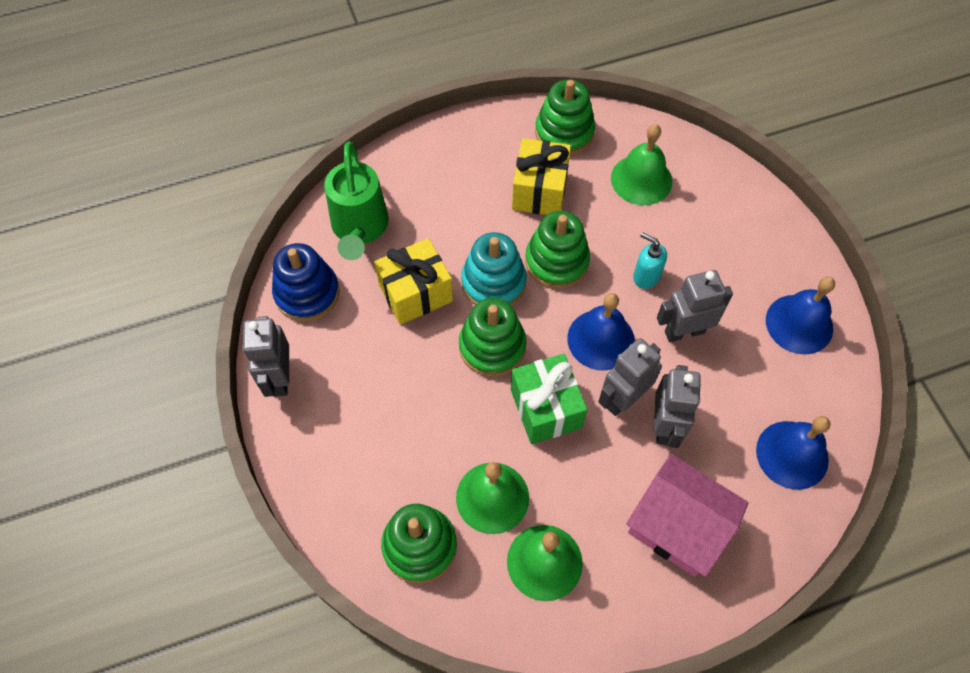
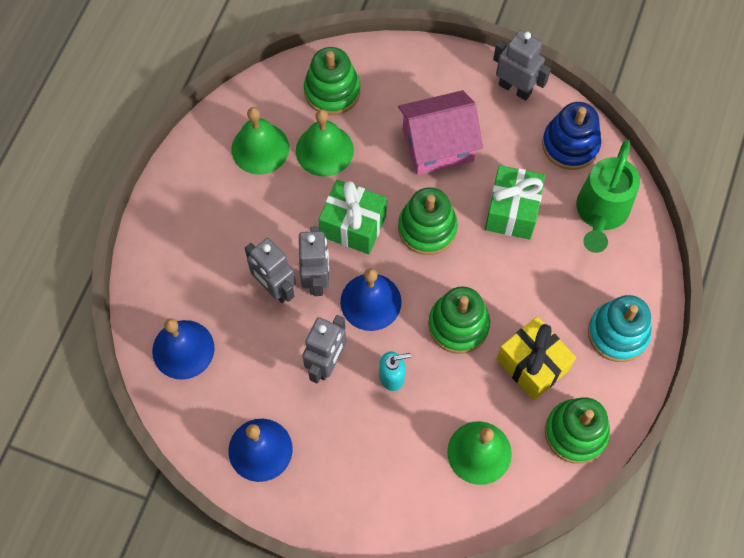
camera: 130 degrees right, 5 degrees up
(359, 229) = (600, 213): green watering can -> green watering can turned 105 degrees counterclockwise
(415, 293) = (512, 211): yellow gift -> green gift
(493, 282) = (477, 268): turquoise stacking toy -> turquoise stacking toy (618, 333)
(677, 526) = (209, 238): pink house -> pink house (438, 145)

